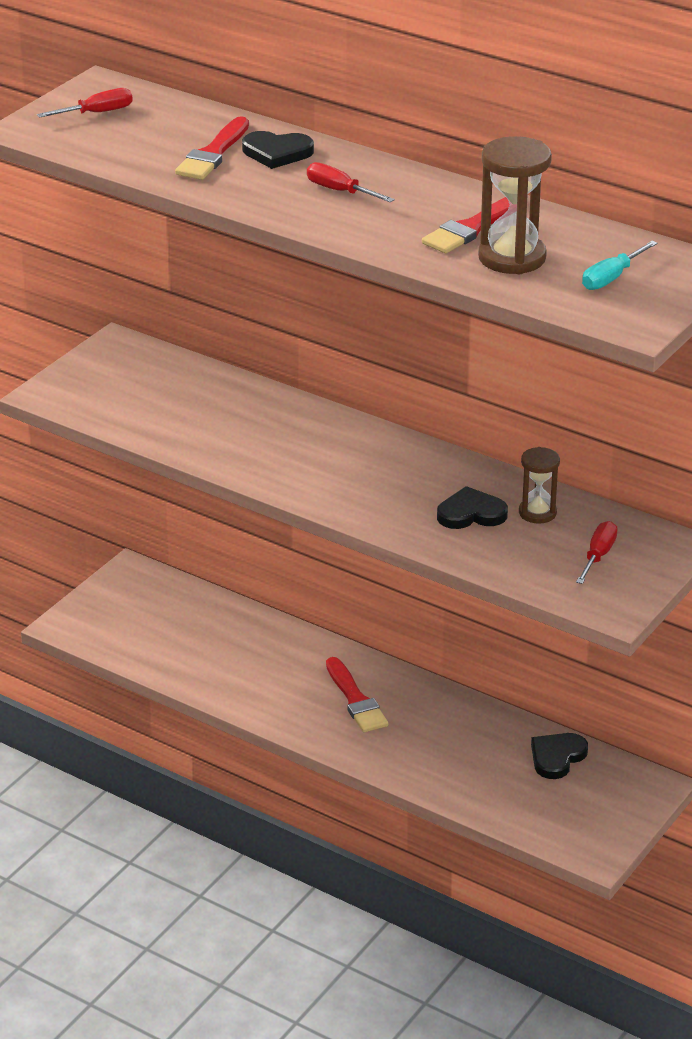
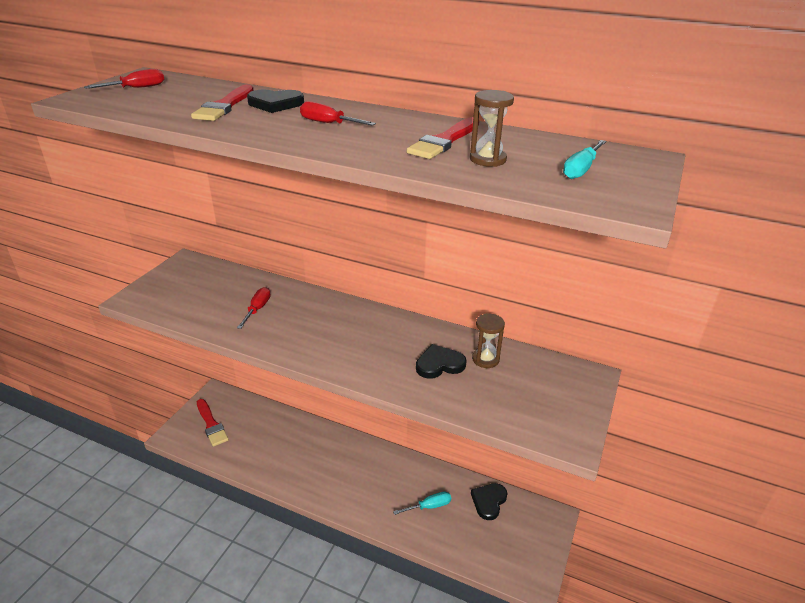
camera: 10 degrees left, 0 degrees up
(356, 700) = (356, 471): red brush -> red brush (211, 424)
(461, 754) = (429, 506): none -> turquoise screwdriver
(512, 258) = (487, 159): brown hourglass -> brown hourglass, size x0.62
(598, 556) = (540, 391): red screwdriver -> red screwdriver (257, 309)

